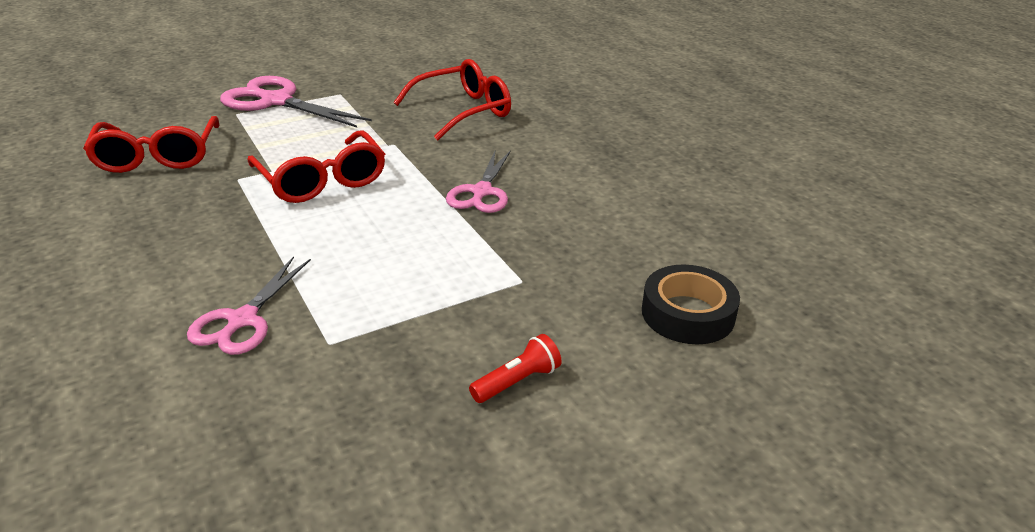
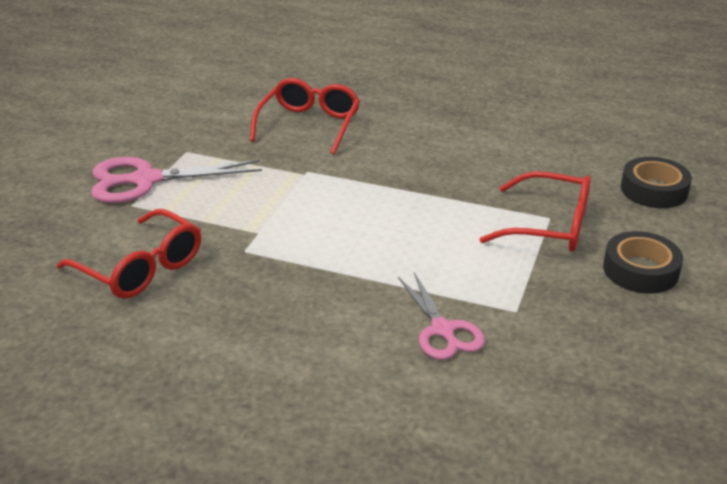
camera: 40 degrees left, 0 degrees up
(322, 180) = (309, 220): red glasses -> red glasses (548, 226)
(482, 192) = (429, 176): pink scissors -> none
(517, 381) = (640, 270): red flashlight -> black tape

